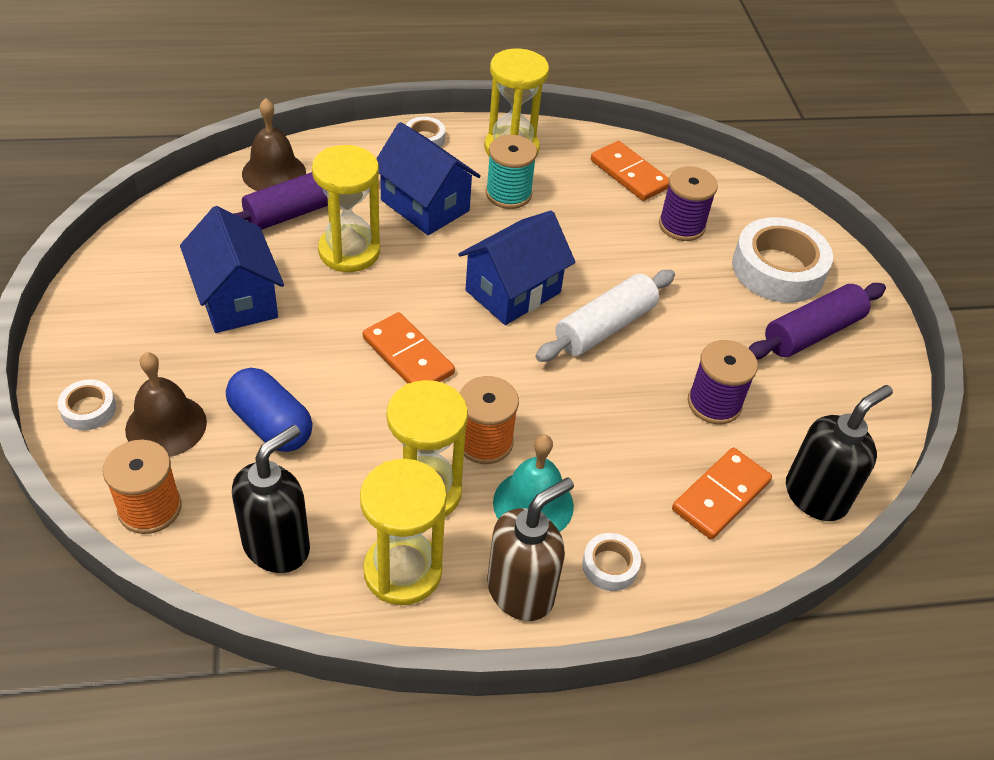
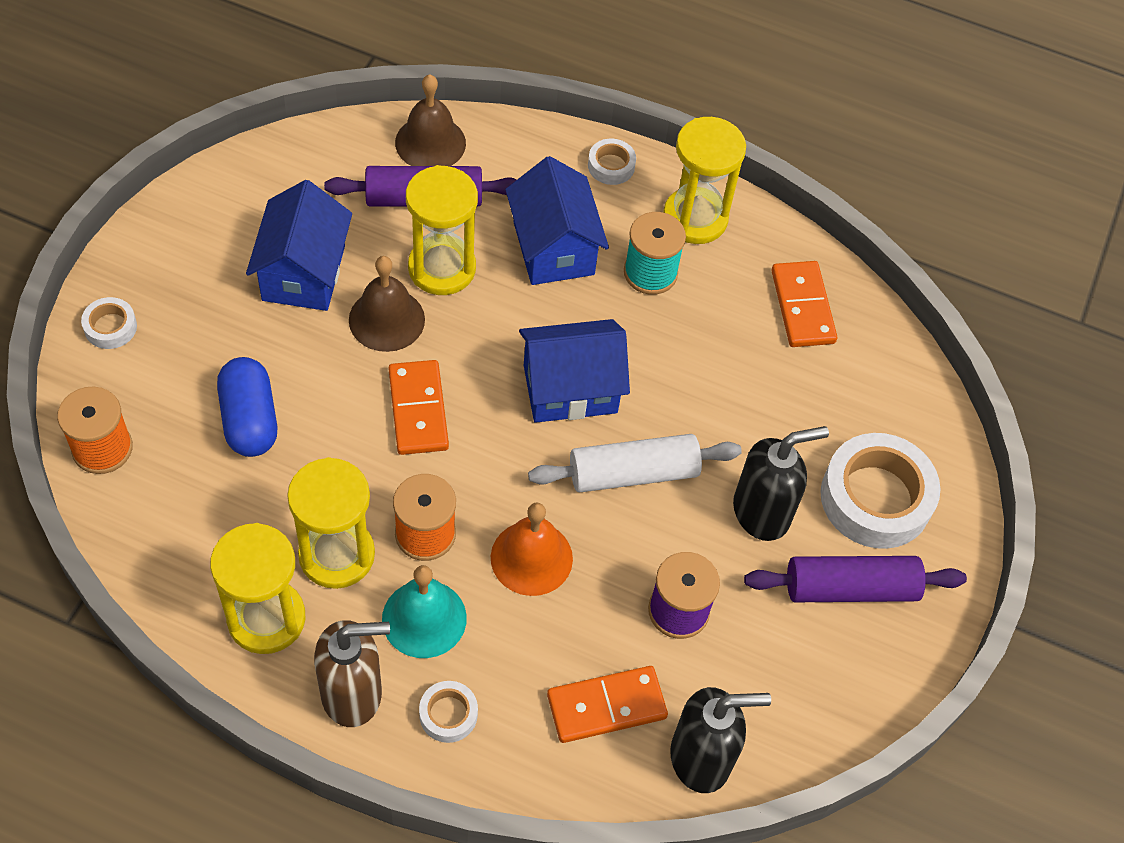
camera: 30 degrees right, 10 degrees up
(166, 425) = (163, 375): brown bell -> brown bell (386, 319)
(277, 545) = (180, 538): black soap dispenser -> black soap dispenser (762, 512)
(579, 419) = (531, 558): none -> orange bell
(681, 225) = (810, 396): purple spool -> none

